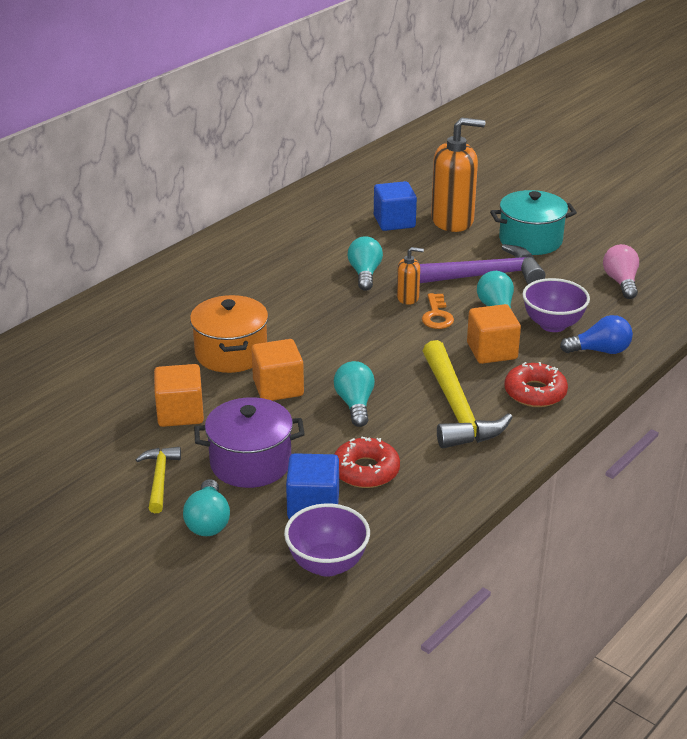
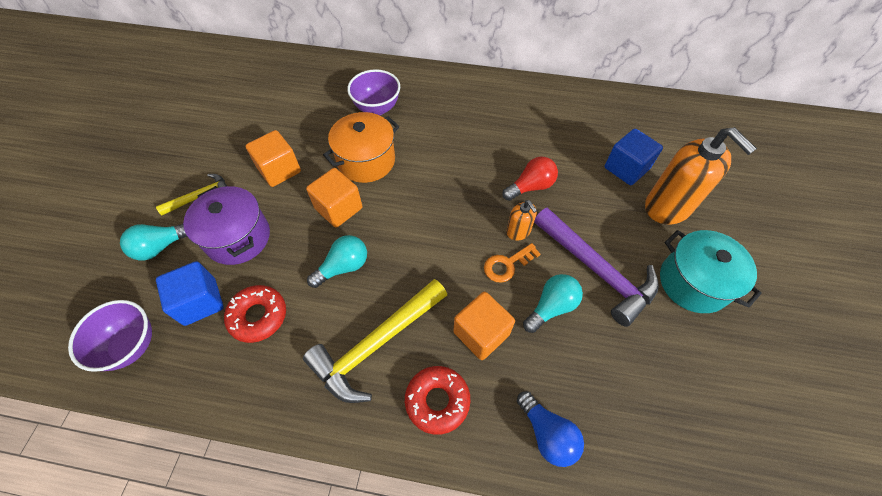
camera: 60 degrees right, 25 degrees up
(365, 274) = (530, 187): turquoise light bulb -> red light bulb
(552, 325) = (561, 367): purple bowl -> purple bowl (377, 108)
(621, 282) = (691, 401): pink light bulb -> none

